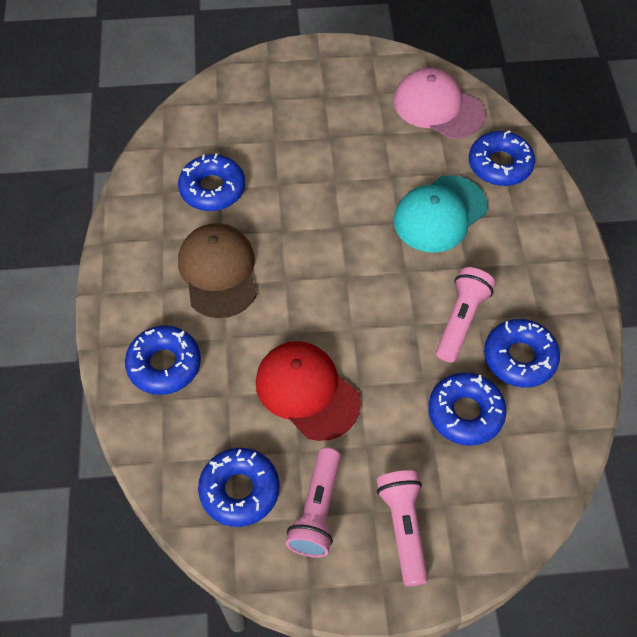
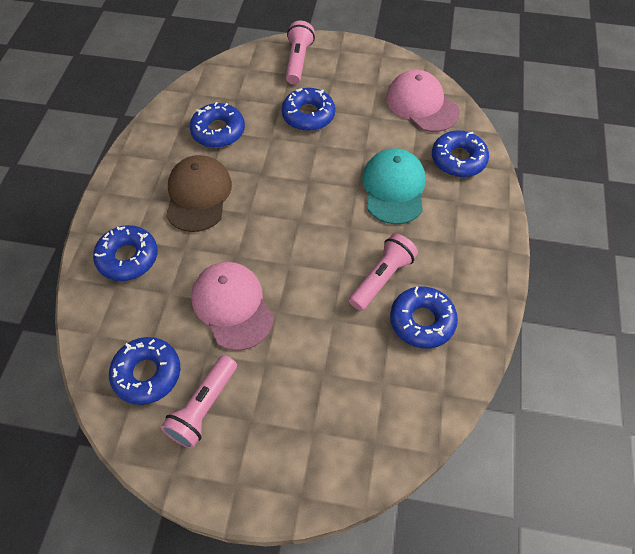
camera: 15 degrees right, 0 degrees up
(307, 391) = (232, 306): red cap -> pink cap
(403, 528) = (270, 442): pink flashlight -> pink flashlight (298, 61)
(439, 214) = (394, 188): turquoise cap -> turquoise cap turned 120 degrees clockwise
(465, 413) = (358, 356): blue donut -> blue donut (308, 115)

